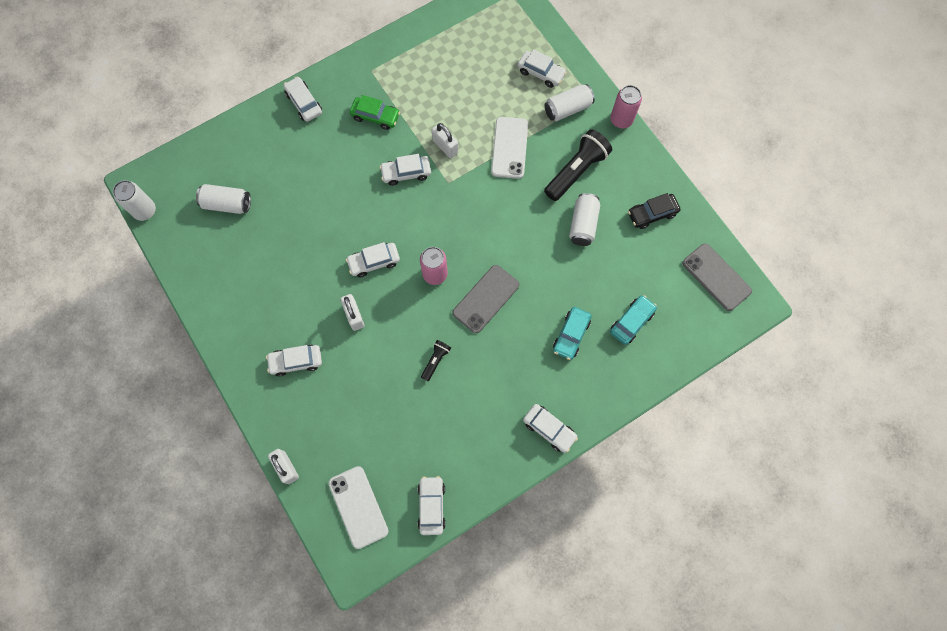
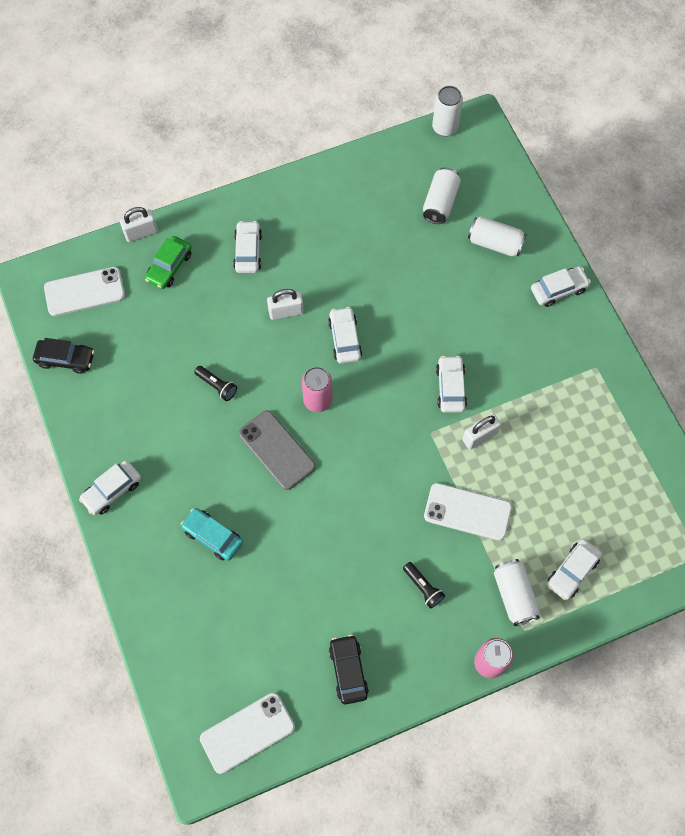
camera: 100 degrees right, 5 degrees down
(375, 116) = (531, 364): green car -> green car (169, 266)
(431, 506) = (65, 359): white car -> black car
(576, 171) = (423, 587): black flashlight -> black flashlight, size x0.50
(583, 224) = (349, 580): white can -> white can (495, 243)
(631, 322) = (213, 611): turquoise car -> none
(716, 277) = (247, 732): grey phone -> white phone

